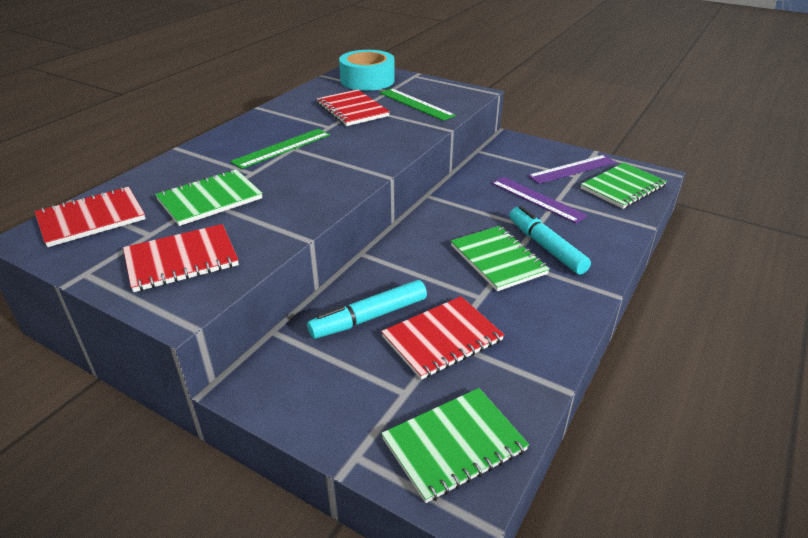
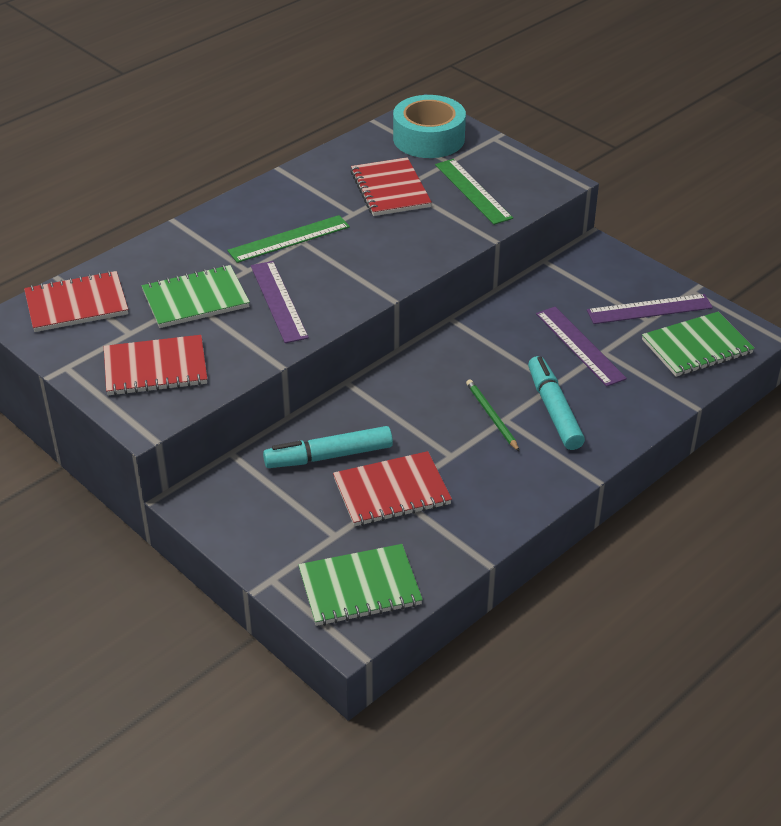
camera: 15 degrees right, 5 degrees up
(288, 190) = (279, 301): none -> purple ruler
(498, 260) = (491, 416): green notebook -> green pencil

